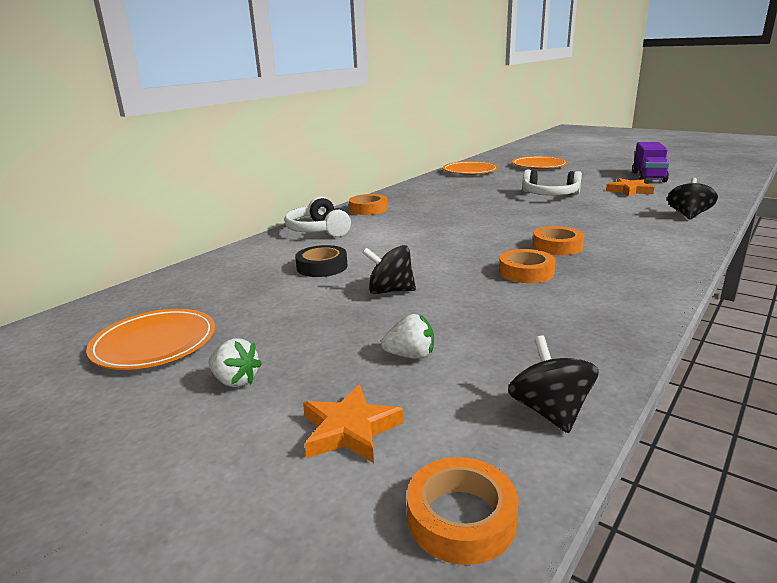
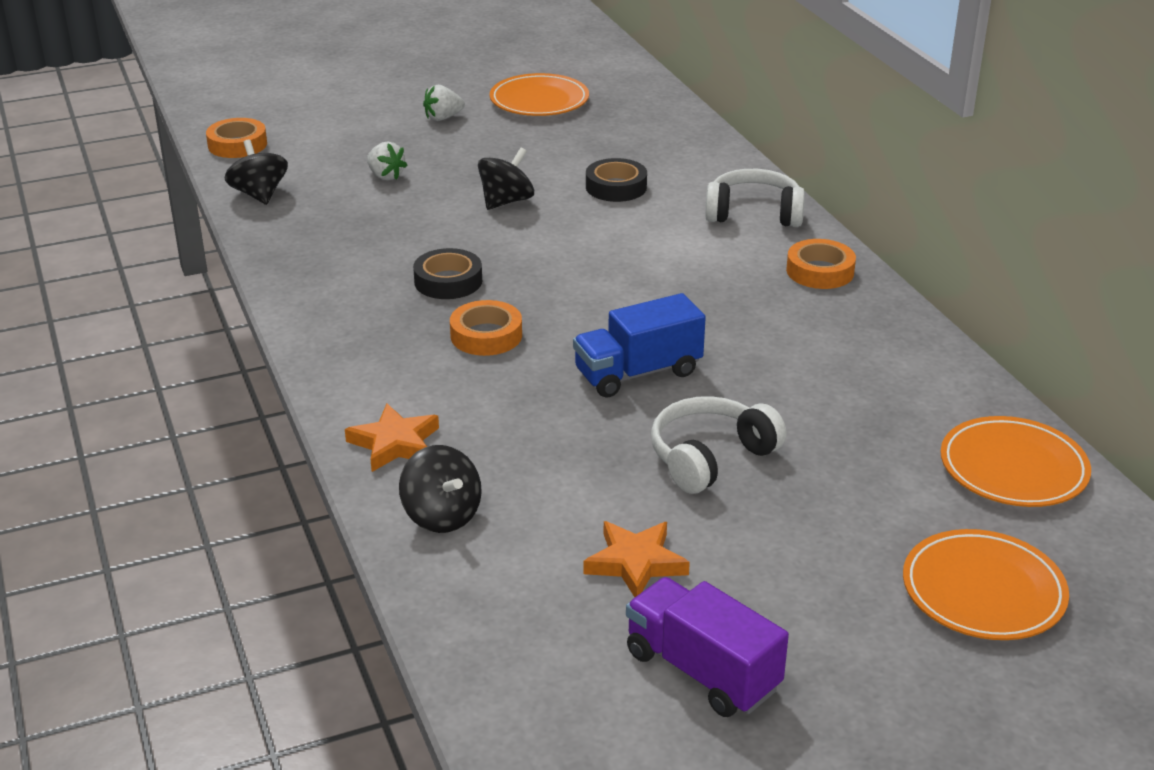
camera: 120 degrees right, 10 degrees up
(349, 430) = (338, 137): orange star -> orange star (395, 443)
(410, 355) = (385, 176): white strawberry -> white strawberry turned 75 degrees counterclockwise
(520, 215) = (638, 373): none -> blue truck
(526, 272) = (448, 281): orange tape -> black tape
(550, 411) = (259, 195): black spinning top -> black spinning top turned 135 degrees counterclockwise

